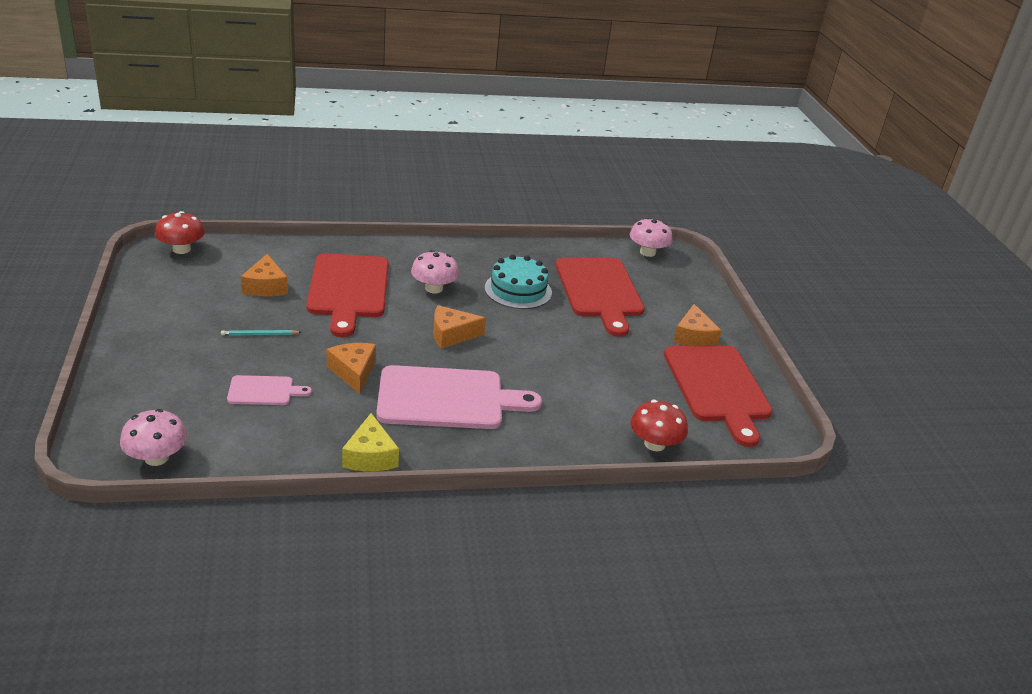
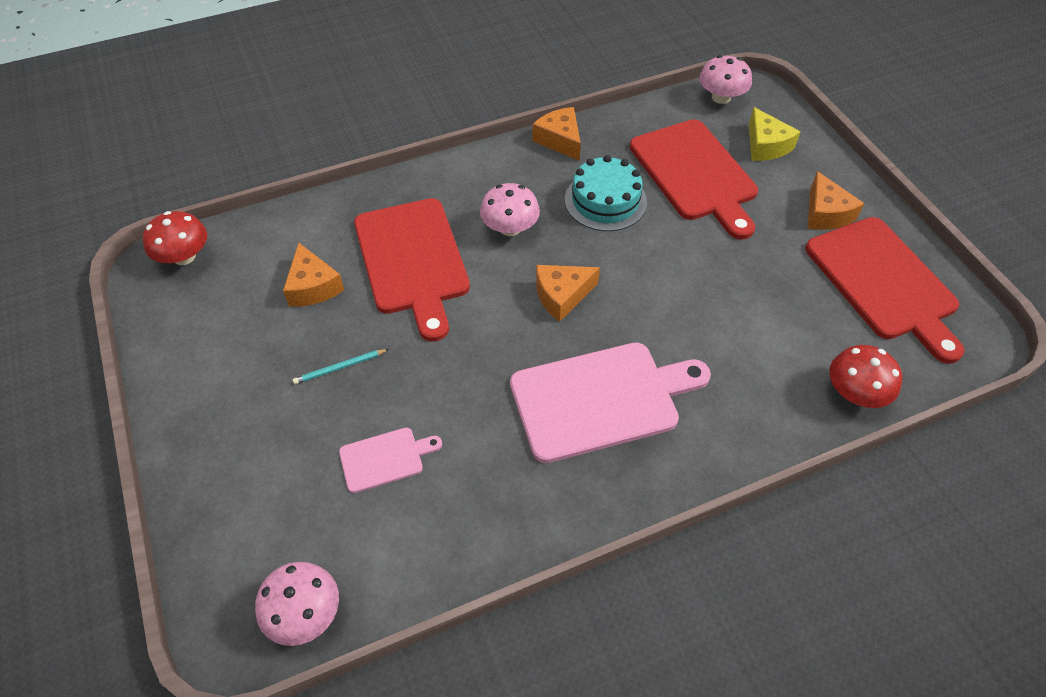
camera: 10 degrees left, 20 degrees up
(353, 372) = (476, 393): orange cheese -> orange cheese (560, 140)
(370, 456) = (554, 521): yellow cheese -> yellow cheese (766, 145)

